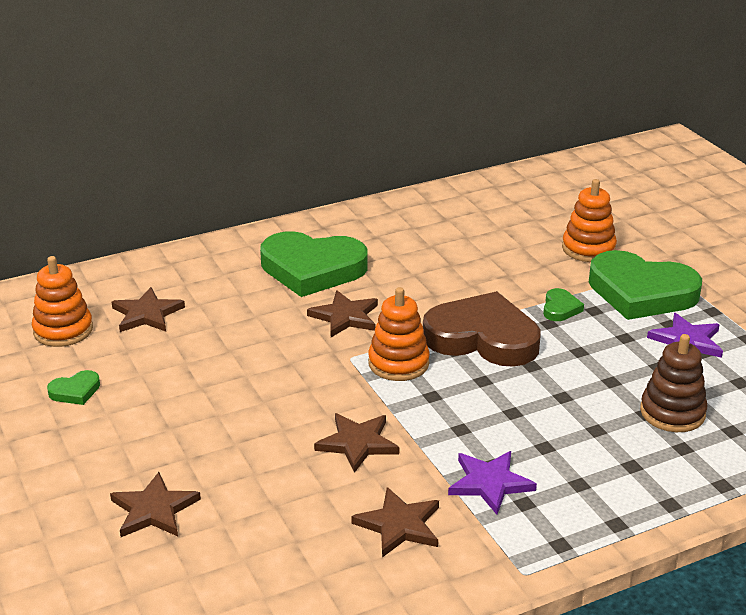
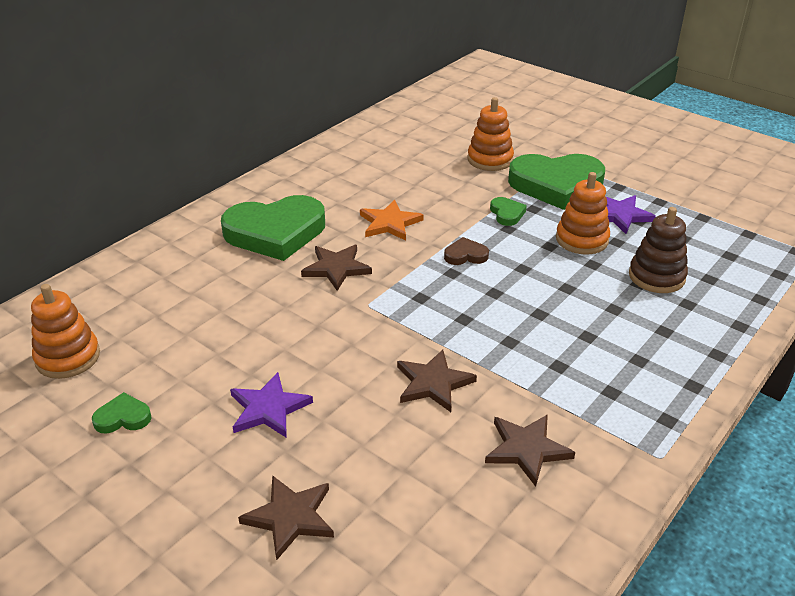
camera: 25 degrees left, 5 degrees up
(75, 391) = (123, 417): green heart -> green heart turned 135 degrees counterclockwise
(147, 314) = (145, 317): brown star -> none
(398, 363) = (413, 298): orange stacking toy -> orange stacking toy (582, 239)
(430, 287) = (390, 223): none -> orange star
(482, 338) = (465, 255): brown heart -> brown heart, size x0.42
(490, 483) = (570, 383): purple star -> purple star (268, 408)

